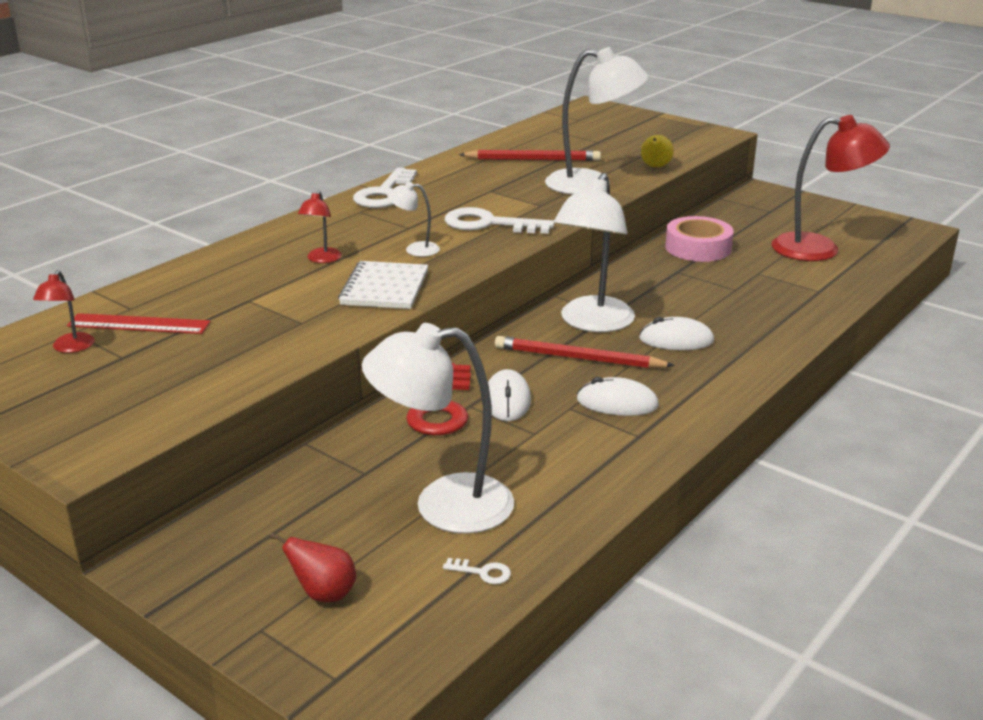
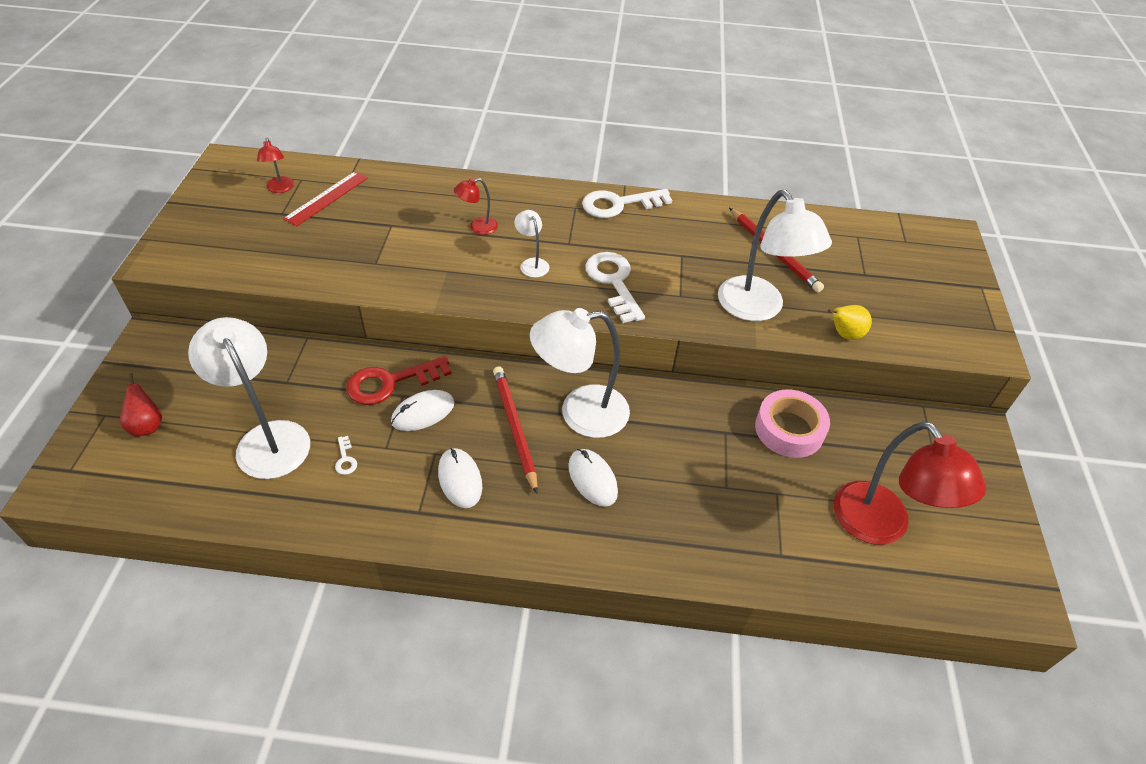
camera: 55 degrees right, 20 degrees up
(70, 348) = (280, 189): red lamp -> red lamp turned 75 degrees counterclockwise
(139, 324) = (326, 198): red ruler -> red ruler turned 60 degrees clockwise
(384, 288) = (455, 277): white notebook -> none
(482, 572) = (199, 493): white key -> white key (345, 459)

